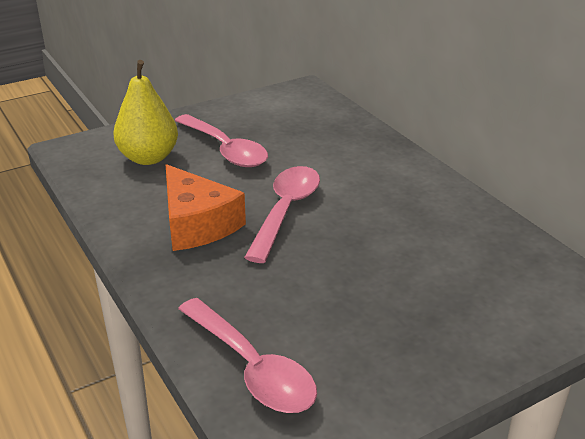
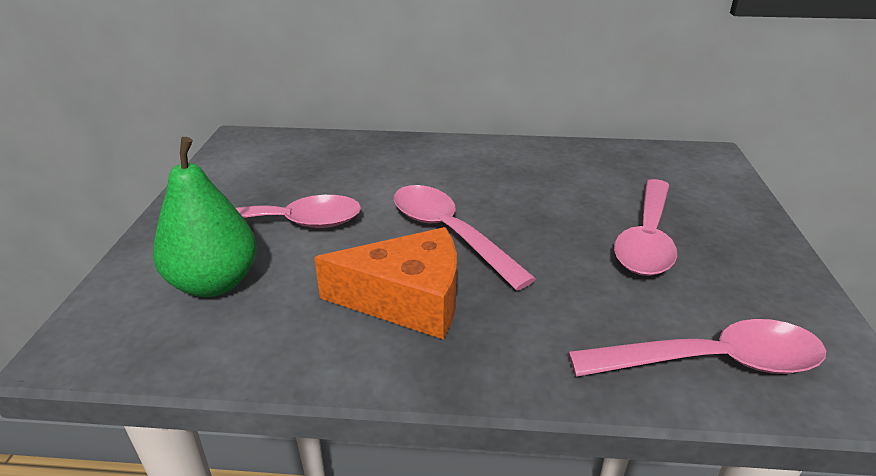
camera: 55 degrees left, 0 degrees up
(148, 158) = (214, 283): yellow pear -> green pear
(385, 300) = (646, 239): none -> pink spoon

